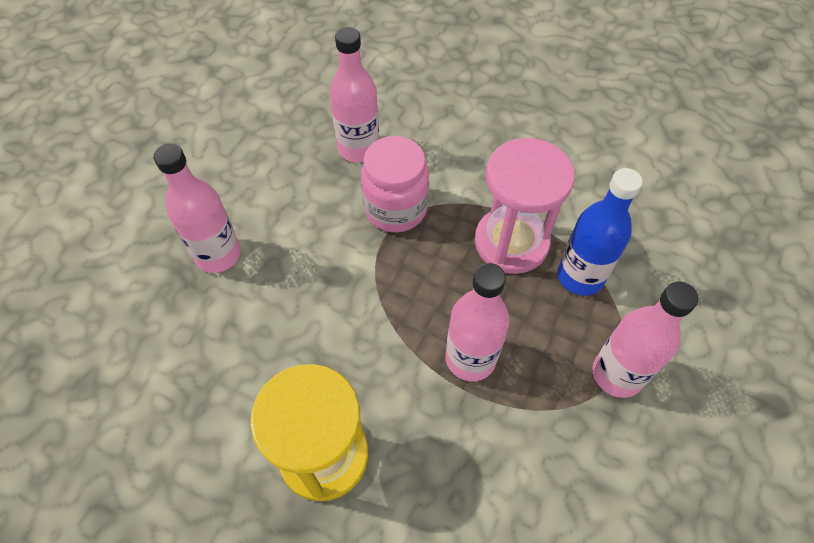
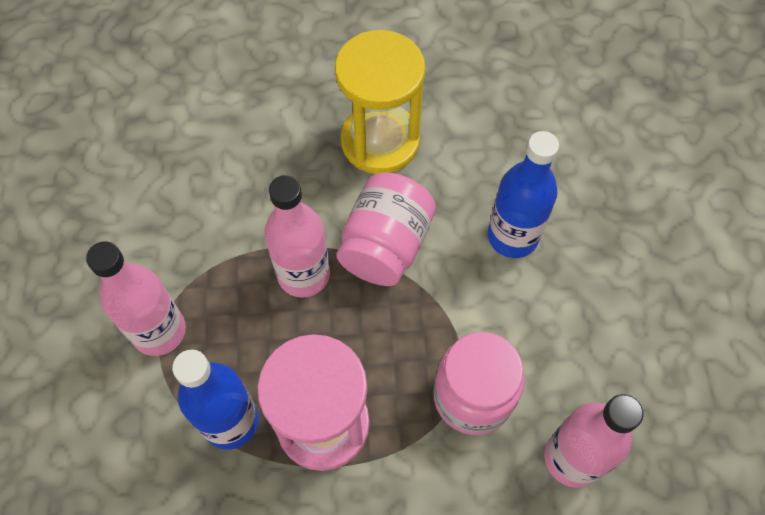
camera: 150 degrees right, 5 degrees up
(218, 254) = (605, 246): pink bottle -> none
(279, 299) = (512, 236): none -> blue bottle
(386, 347) = (385, 245): none -> pink jar

